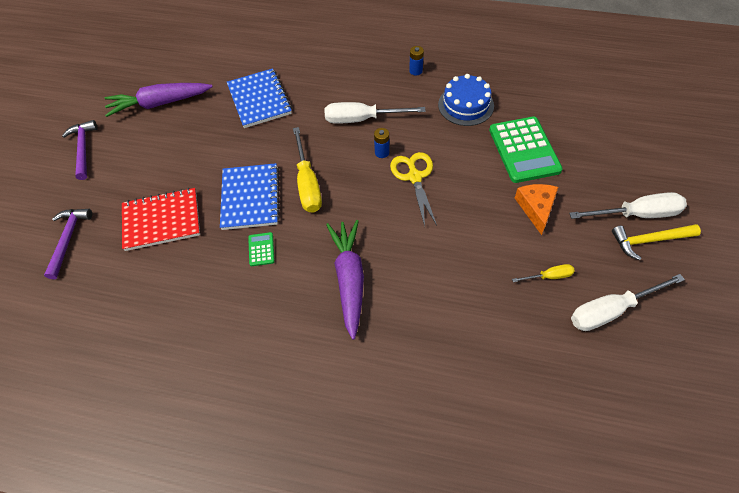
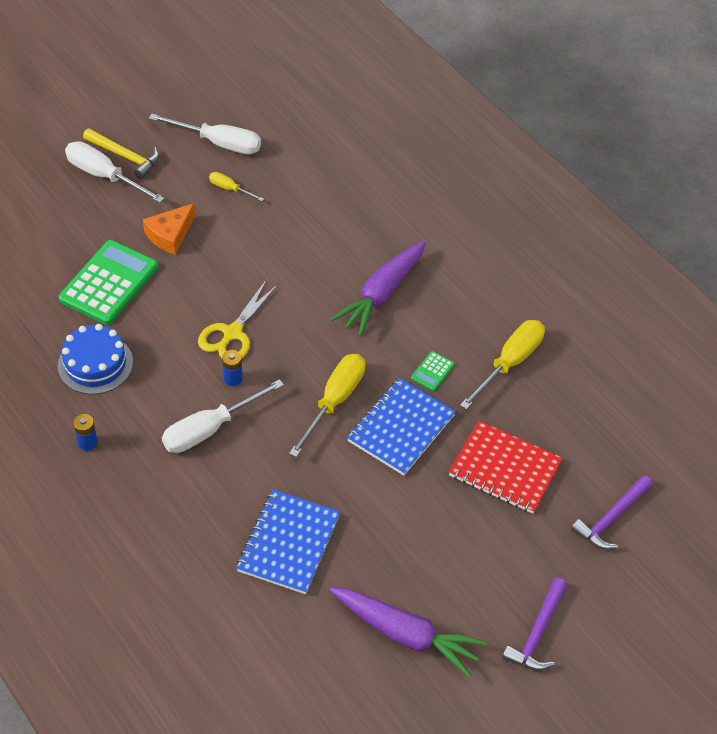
camera: 145 degrees left, 5 degrees down
(210, 298) = (509, 363): none -> yellow screwdriver
(362, 119) = (210, 429): white screwdriver -> white screwdriver turned 105 degrees clockwise

